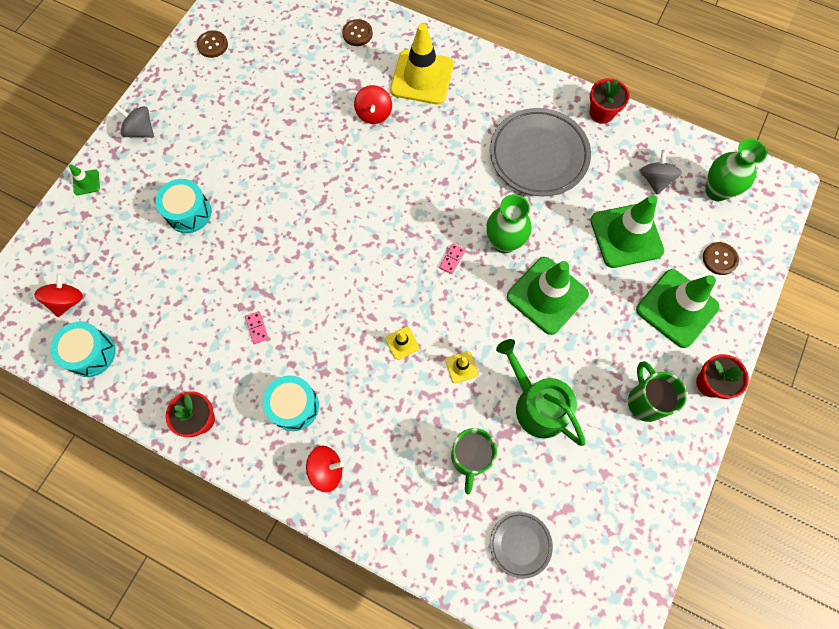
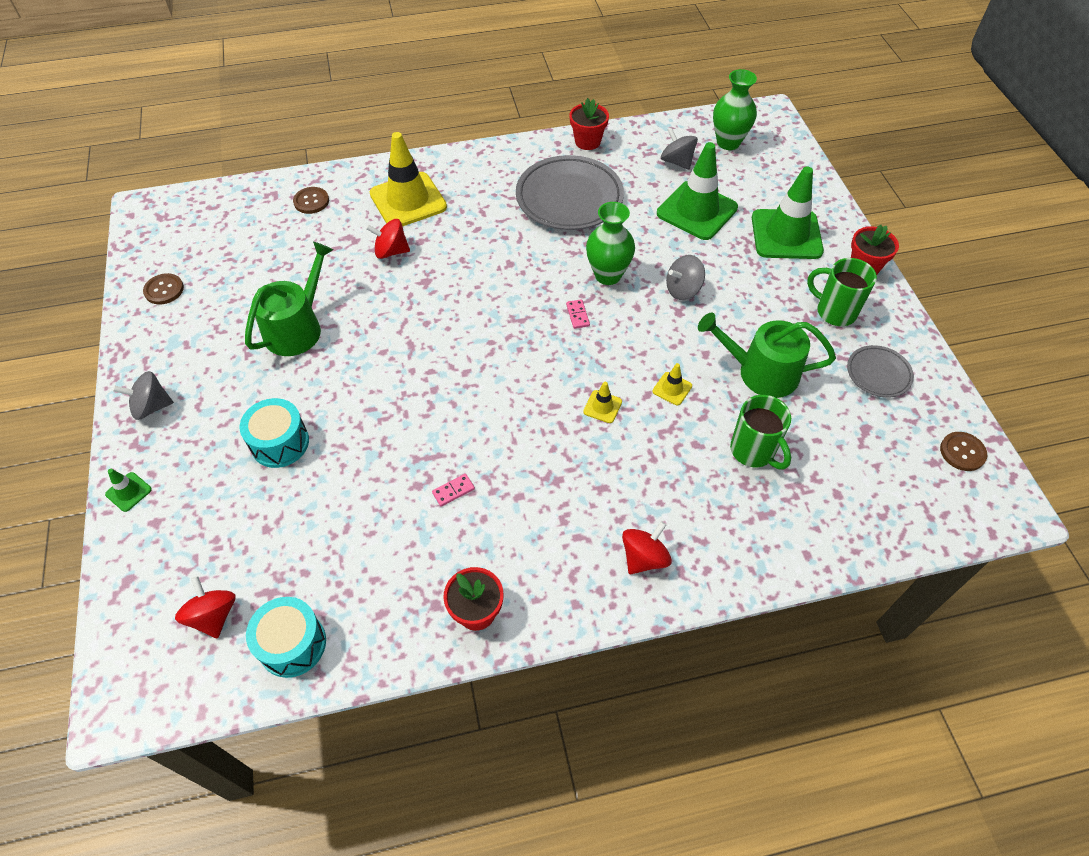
camera: 40 degrees left, 15 degrees down
(257, 328) = (453, 491): pink domino -> pink domino turned 60 degrees counterclockwise
(266, 133) = (297, 328): none -> green watering can
(294, 406) = (558, 529): turquoise drum -> none
(374, 114) = (391, 251): red spinning top -> red spinning top turned 135 degrees clockwise
(520, 544) = (861, 484): grey plate -> grey plate (878, 374)
(547, 295) = (683, 290): green traffic cone -> grey spinning top
(719, 259) = (779, 184): brown button -> brown button (962, 452)

